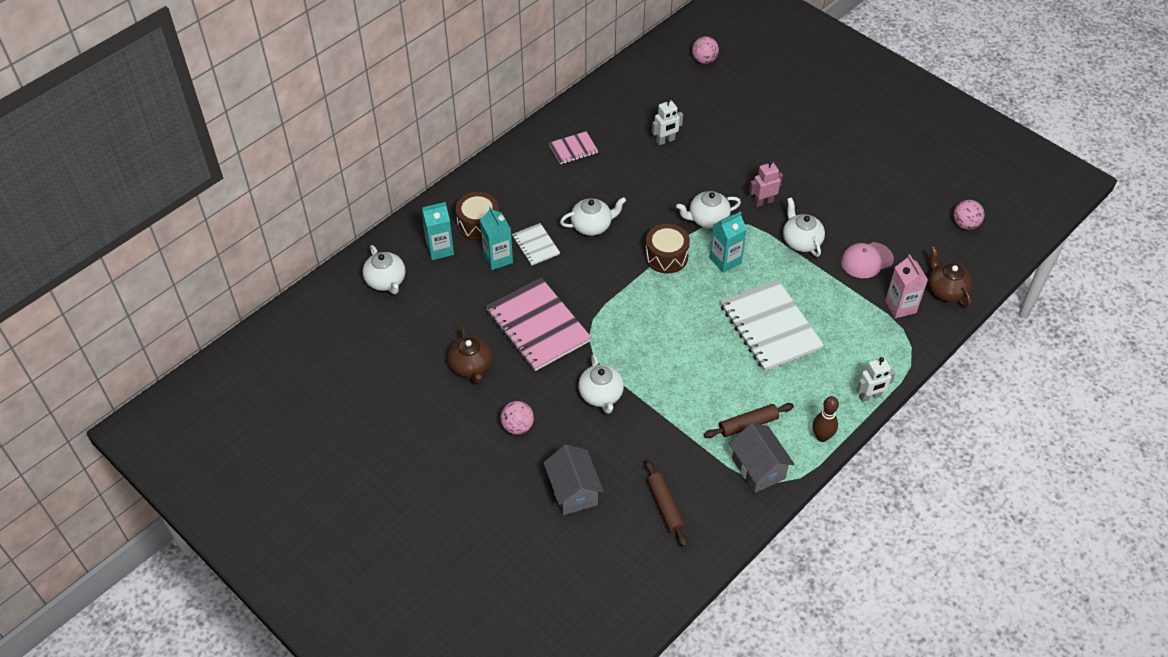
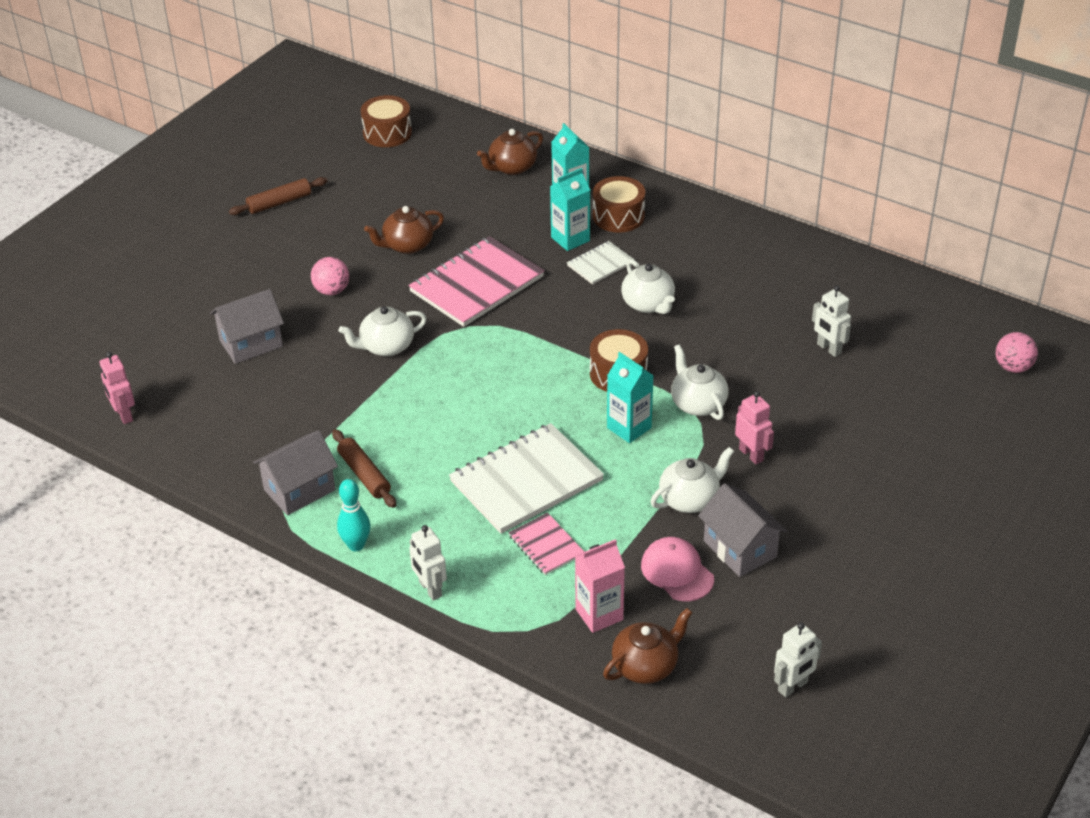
camera: 80 degrees right, 10 degrees down
(297, 363) = (387, 133): none -> brown drum
(386, 281) = (512, 167): white teapot -> brown teapot
(573, 149) = (775, 270): pink notebook -> pink notebook (546, 545)
(646, 593) = (124, 415): none -> pink robot
(665, 506) = (238, 416): brown rolling pin -> brown rolling pin (279, 203)
(822, 436) = (356, 545): brown bowling pin -> turquoise bowling pin
(849, 225) = (740, 549): none -> grey house
(965, 224) = (793, 686): pink ball -> white robot

